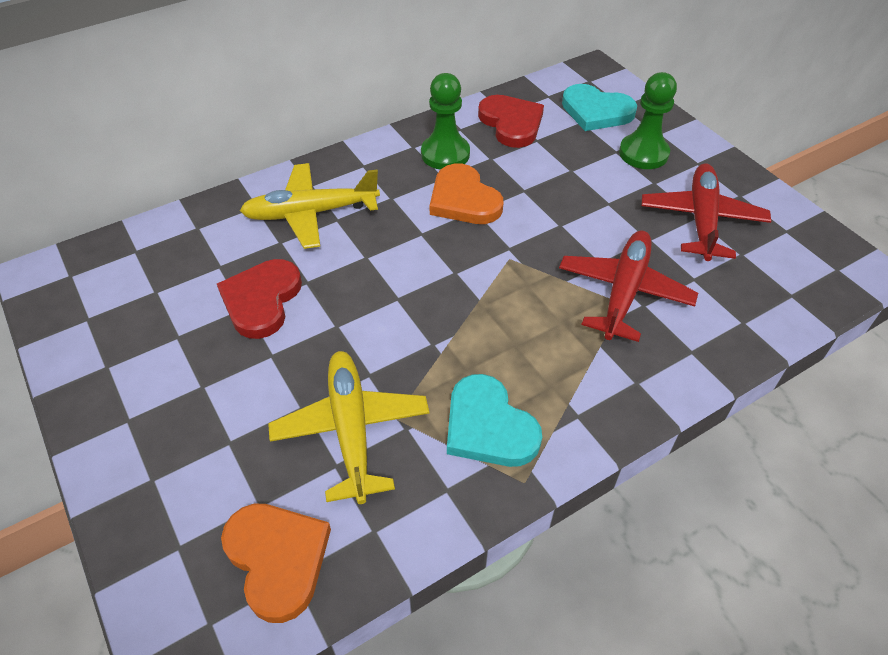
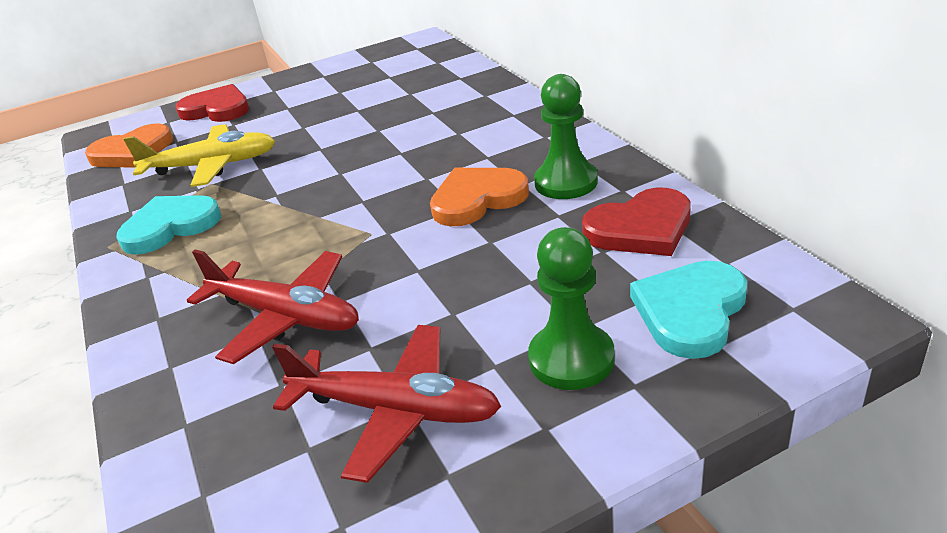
camera: 100 degrees right, 15 degrees down
(261, 300) = (363, 114): red heart -> red heart (217, 109)
(311, 213) = (469, 120): yellow plane -> none

